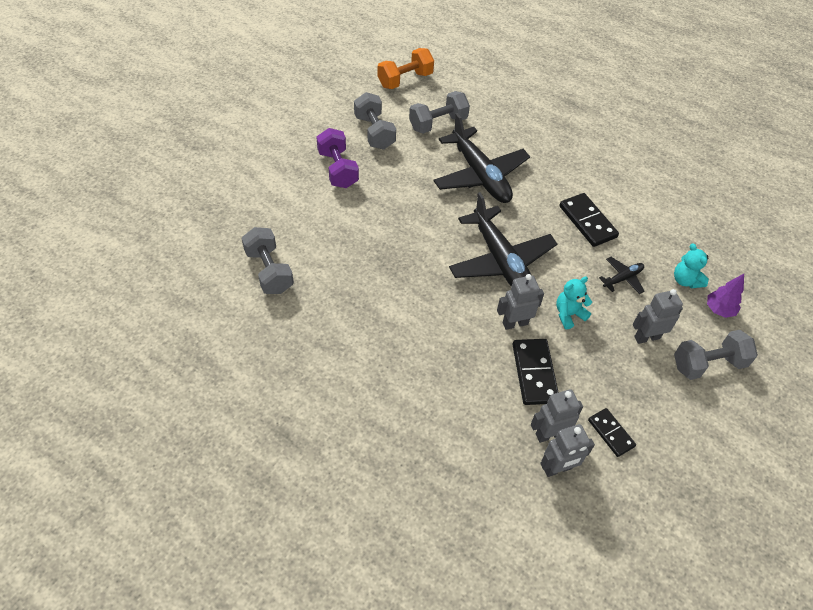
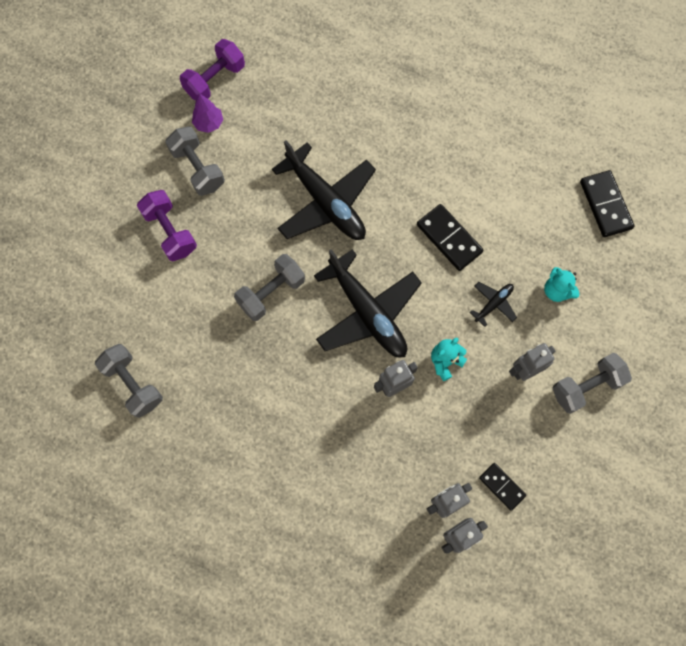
camera: 10 degrees left, 20 degrees up
(405, 80) = (215, 80): orange dumbbell -> purple dumbbell
(438, 123) = (266, 138): grey dumbbell -> grey dumbbell (271, 292)
(534, 373) = (421, 438): black domino -> black domino (605, 205)
(719, 310) = (592, 319): purple tree -> purple tree (209, 123)

